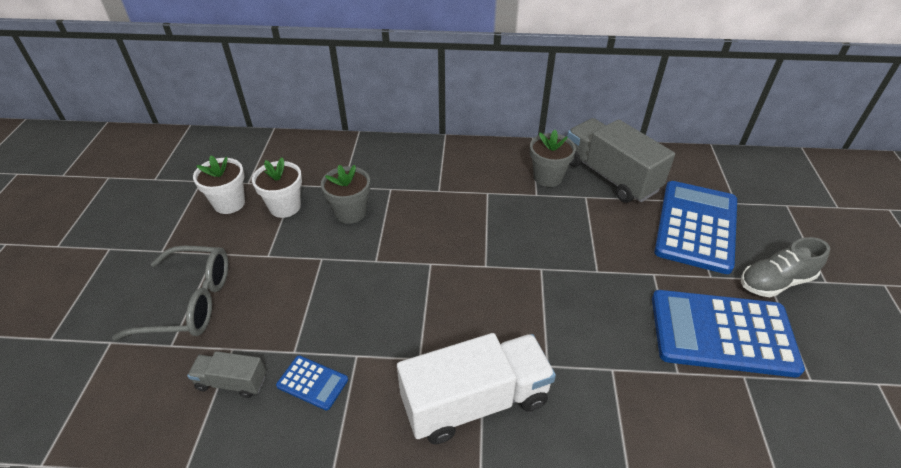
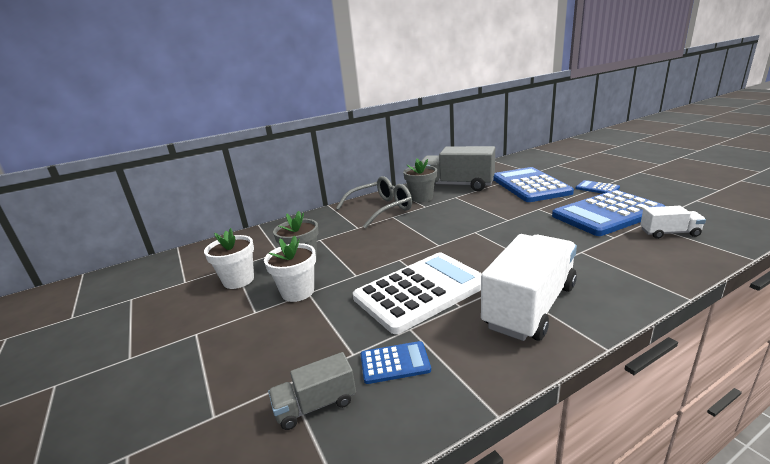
camera: 30 degrees left, 20 degrees down
(190, 302) = (203, 375): grey glasses -> grey glasses (381, 209)
(229, 203) = (178, 299): white flower pot -> white flower pot (298, 292)
(406, 319) = (421, 291): none -> white calculator
(751, 410) = (669, 233): none -> white truck
(775, 282) = (597, 188): grey shoe -> blue calculator

